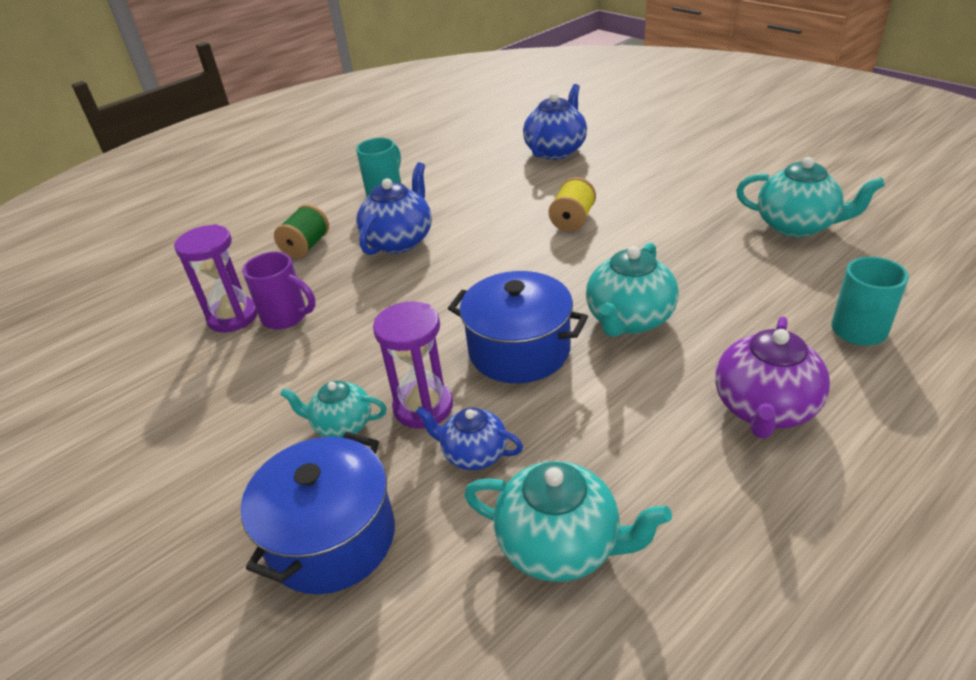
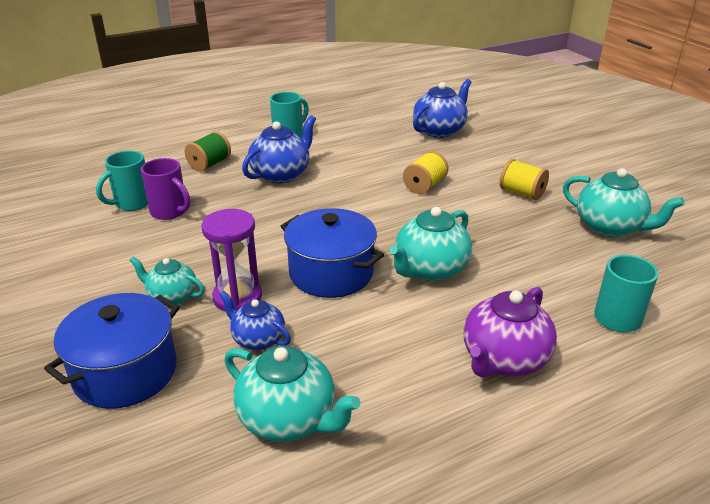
camera: 10 degrees right, 5 degrees down
(233, 317) = (132, 203): purple hourglass -> turquoise mug
(683, 206) = (522, 193): none -> yellow spool

